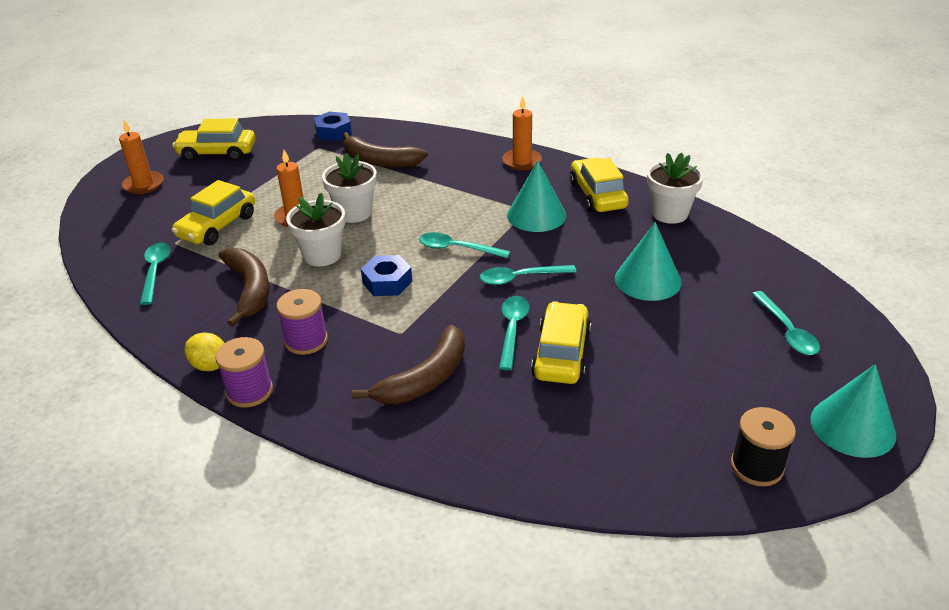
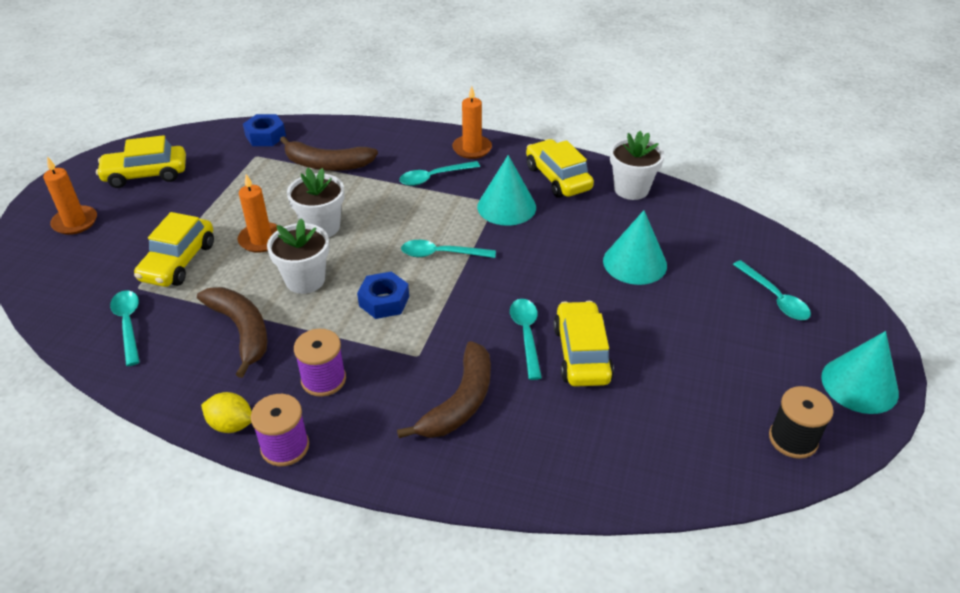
camera: 15 degrees left, 5 degrees up
(520, 278) = (515, 278): turquoise spoon -> turquoise spoon (434, 177)

